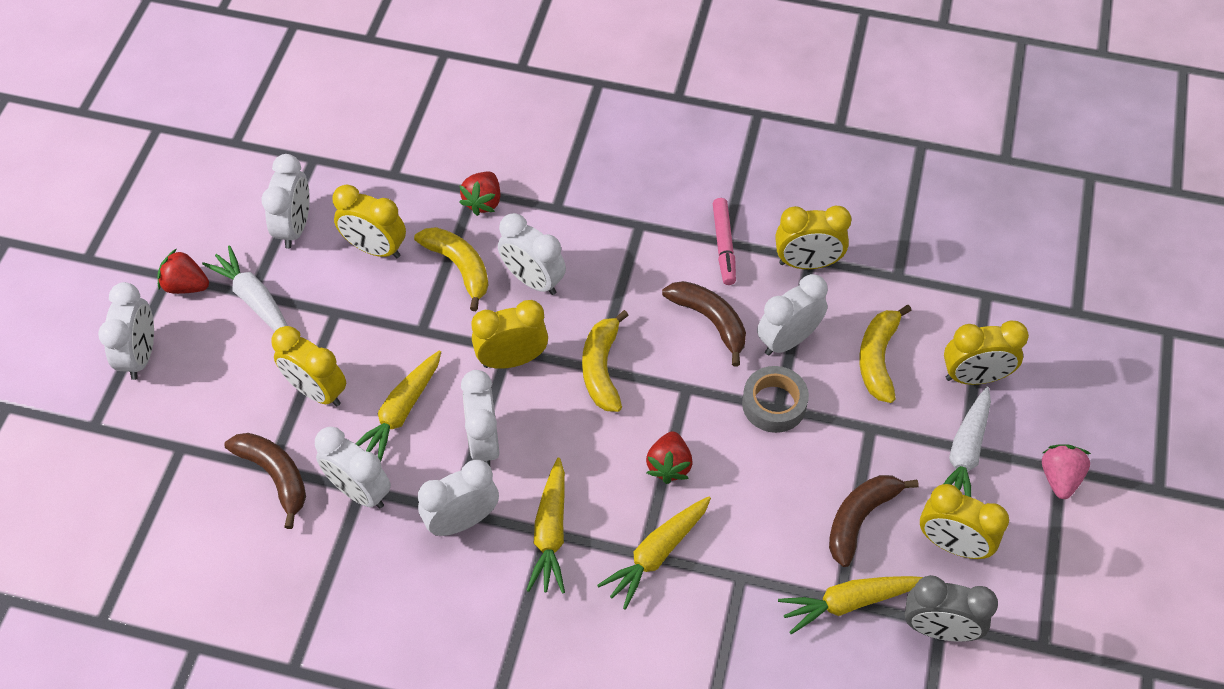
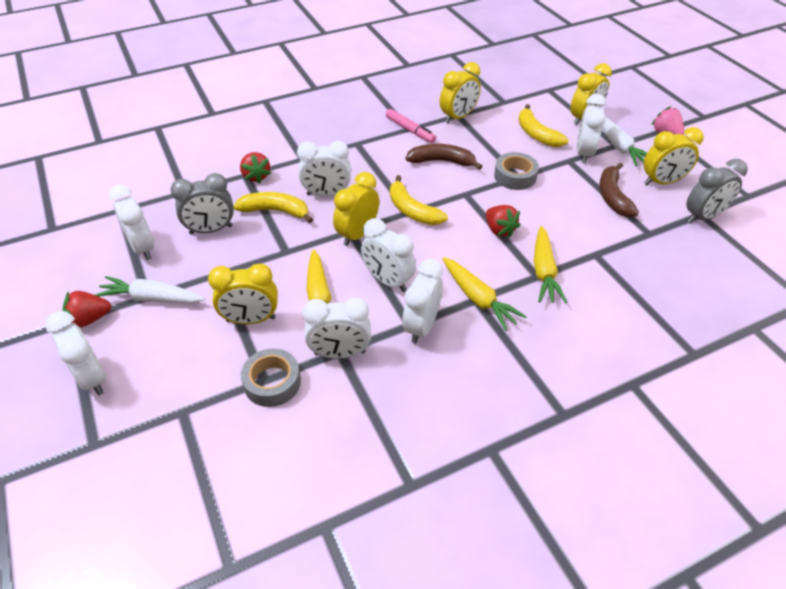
camera: 40 degrees left, 10 degrees down
(275, 476) = (272, 382): brown banana -> grey tape
(375, 248) = (211, 230): yellow clock -> grey clock
(788, 340) = (488, 149): white clock -> white clock (584, 153)
(848, 603) = (654, 232): yellow carrot -> none

